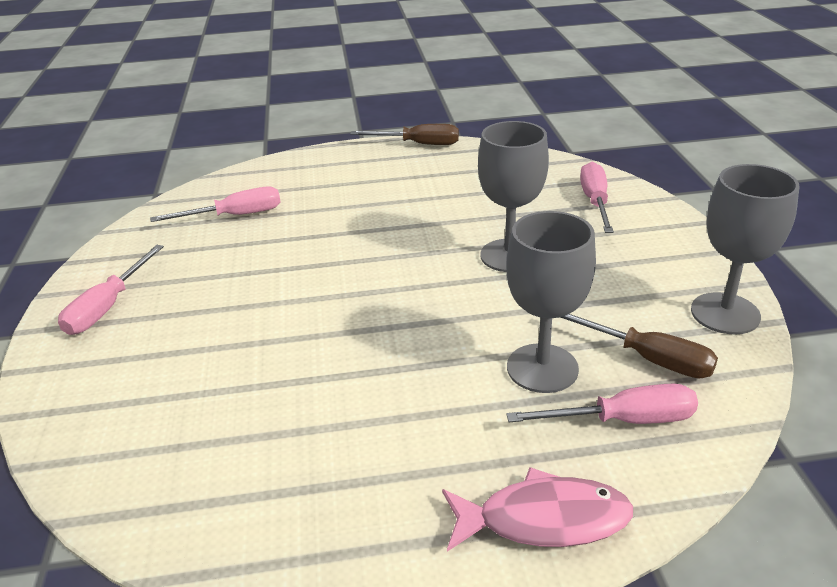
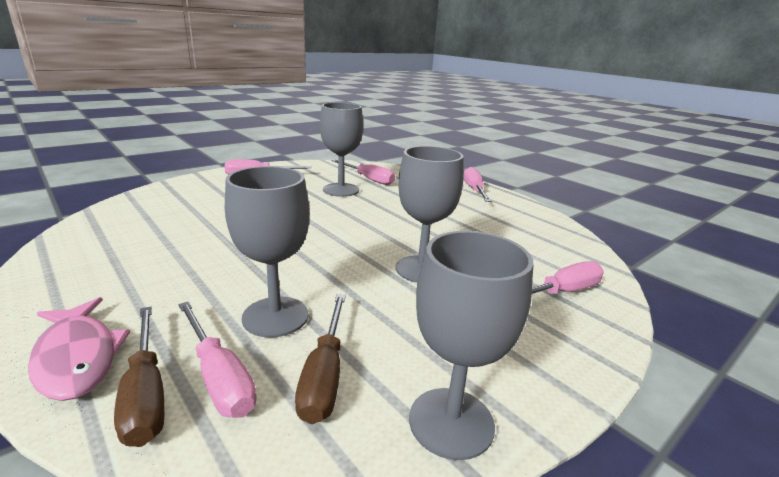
camera: 55 degrees right, 10 degrees down
(251, 247) = (341, 190): none -> grey goblet
(349, 158) = (474, 190): none -> pink screwdriver
(418, 144) = (527, 205): brown screwdriver -> brown screwdriver (145, 394)

